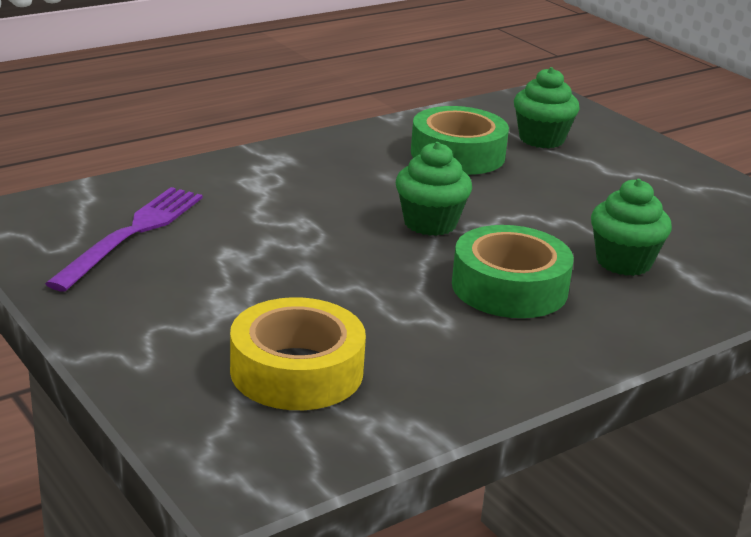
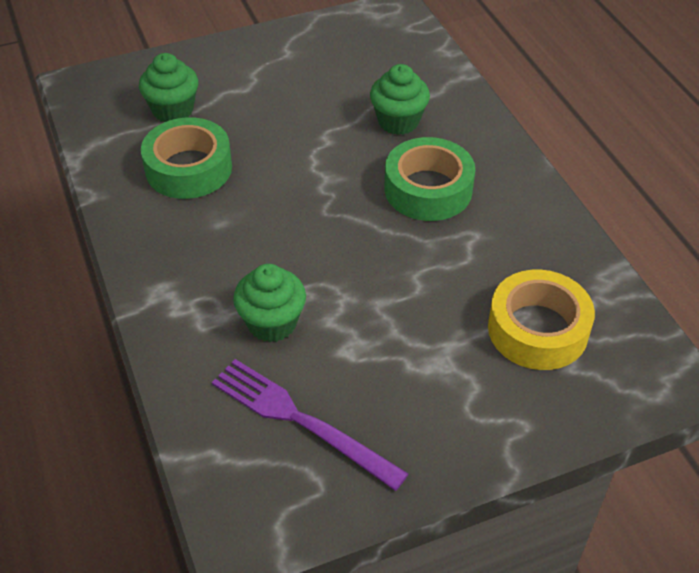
camera: 75 degrees left, 20 degrees up
(430, 223) = (318, 212): green cupcake -> green cupcake (272, 323)

